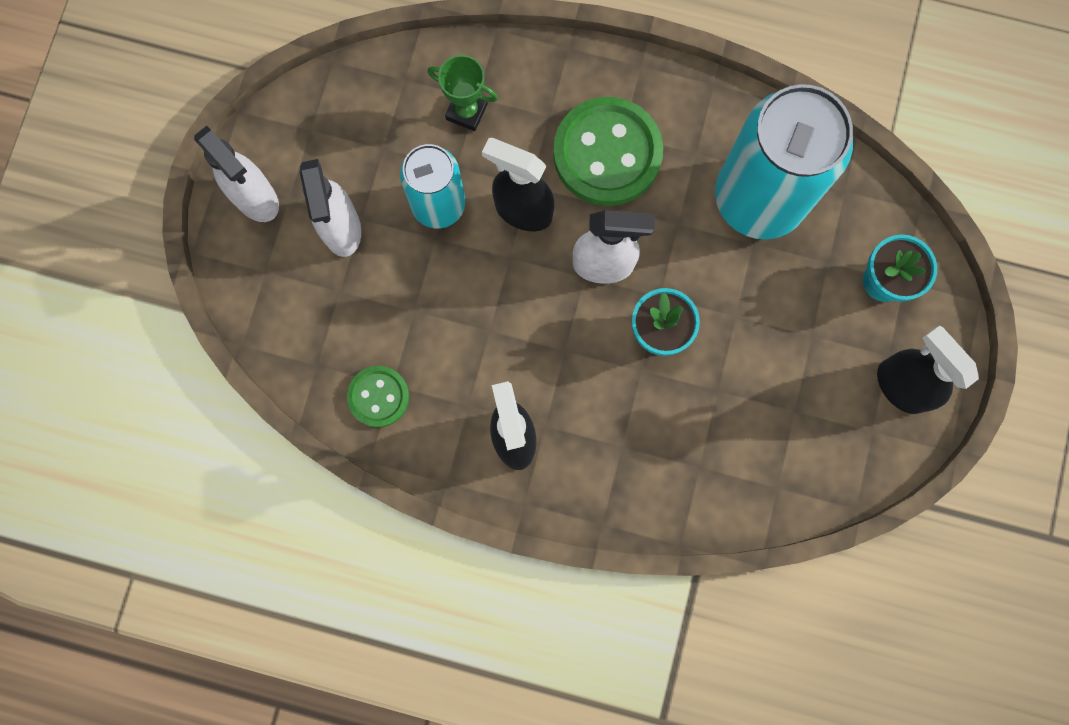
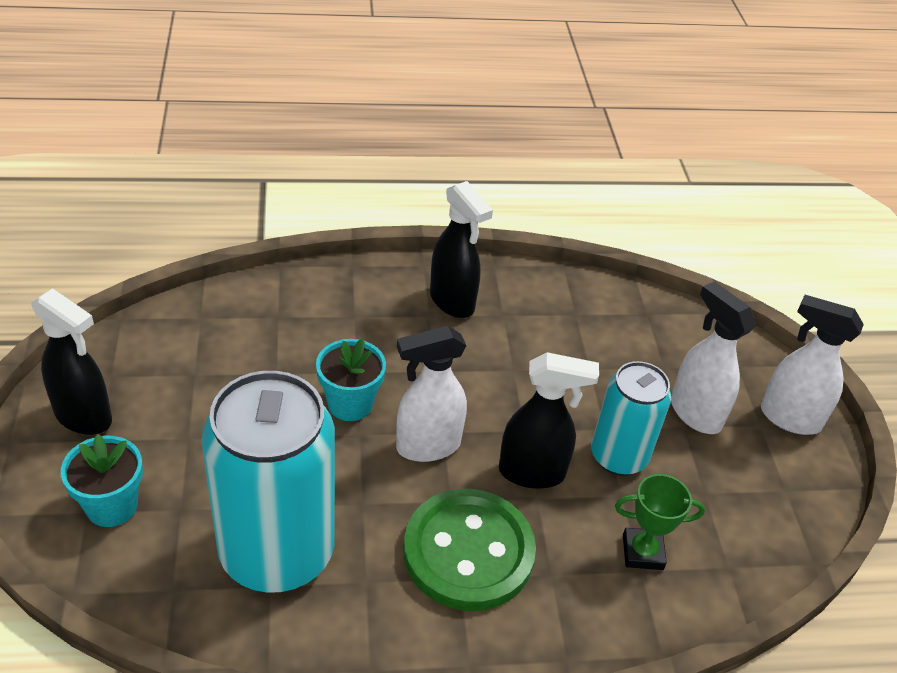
camera: 155 degrees right, 35 degrees down
(378, 397) = (582, 304): green button -> none

